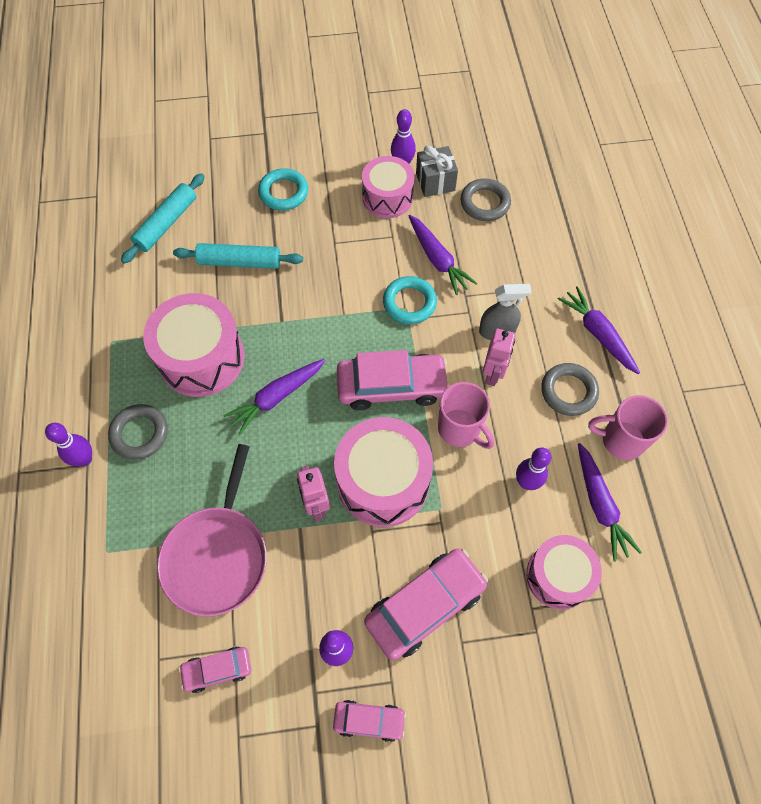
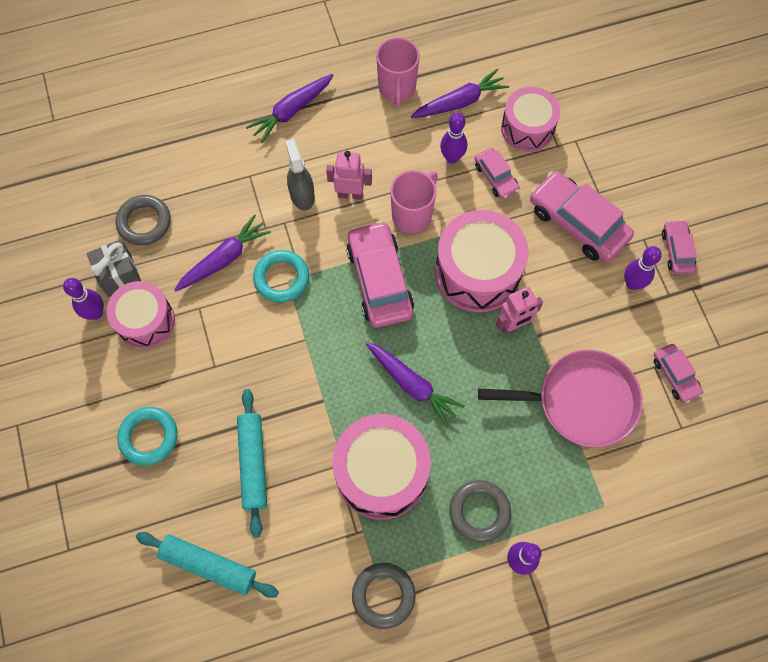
camera: 100 degrees left, 5 degrees up
(496, 525) = (495, 177): none -> pink car
(568, 391) = (357, 131): grey ring -> grey ring (383, 595)

